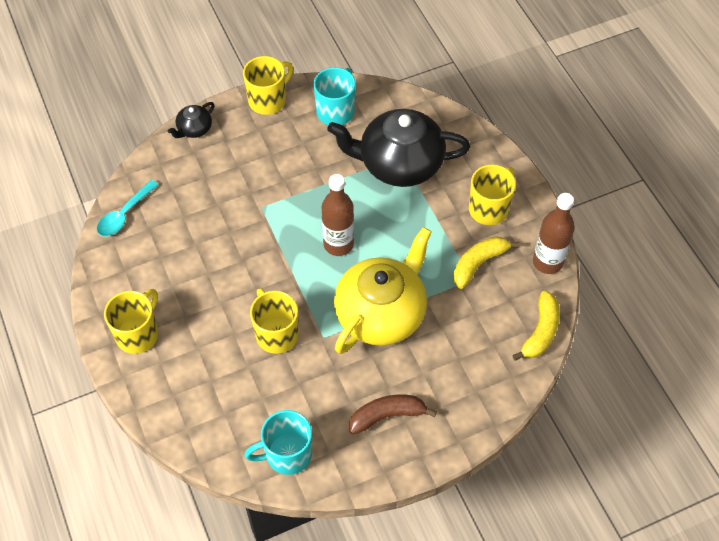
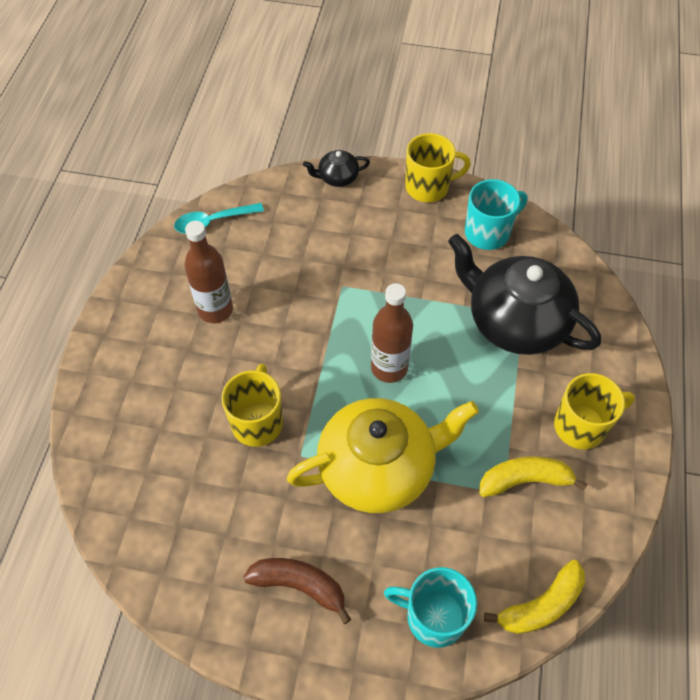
camera: 35 degrees right, 0 degrees up
(138, 334) = (134, 340): yellow mug -> none
(287, 454) = (169, 556): turquoise mug -> turquoise mug (433, 617)
(547, 262) = (607, 528): brown bottle -> brown bottle (215, 310)

